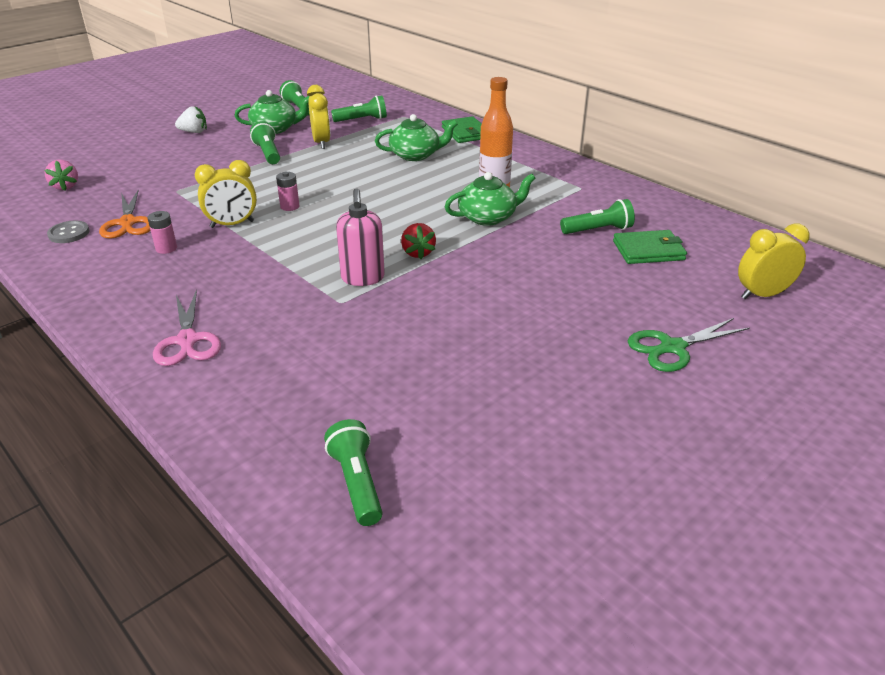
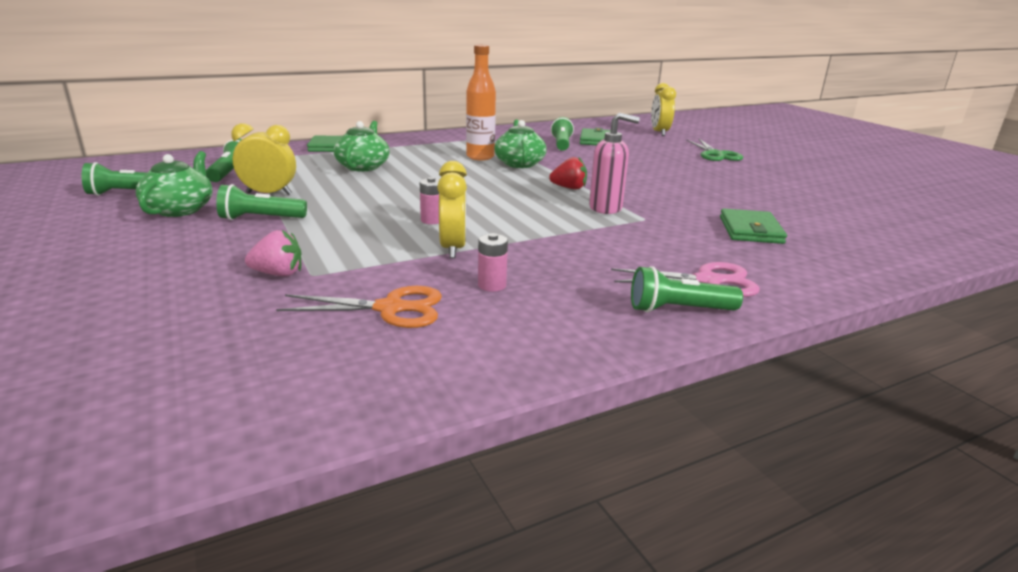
camera: 75 degrees left, 10 degrees down
(66, 186) = (172, 364): pink strawberry -> pink strawberry (278, 274)
(69, 233) = (387, 355): grey button -> none
(194, 132) = (93, 254): white strawberry -> none
(333, 369) = (750, 230): none -> green wallet
(356, 482) = (886, 236): green flashlight -> green flashlight (678, 310)

